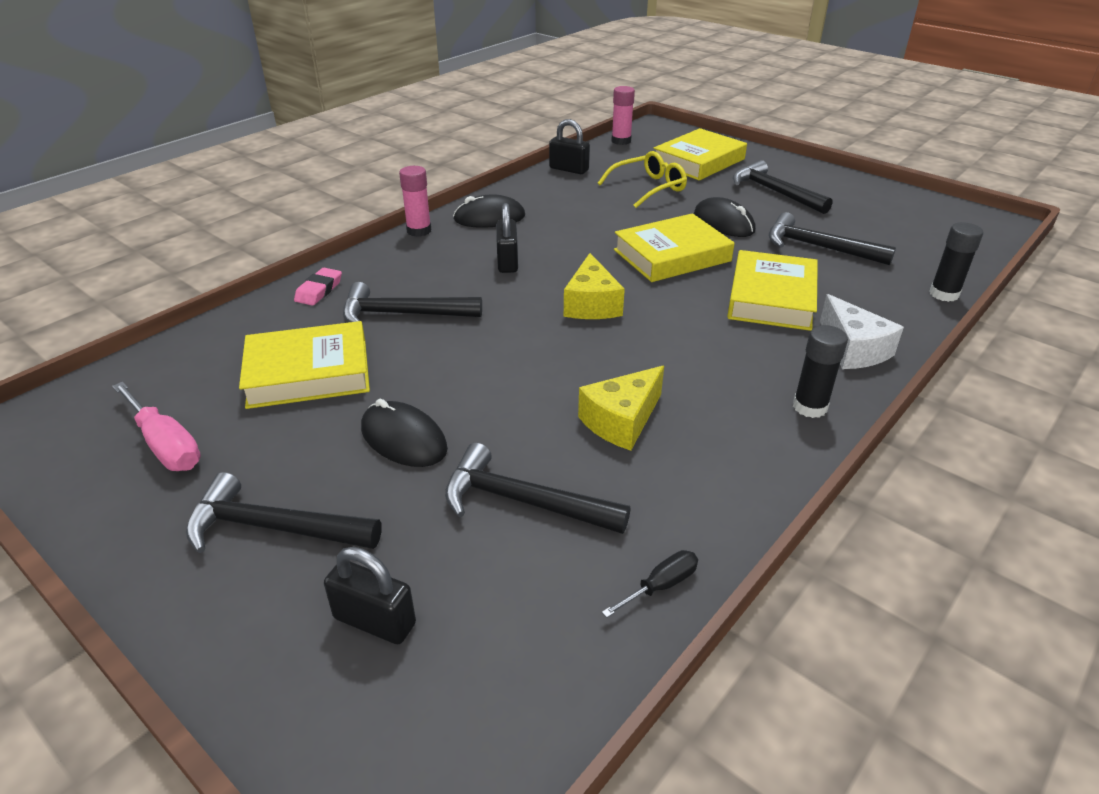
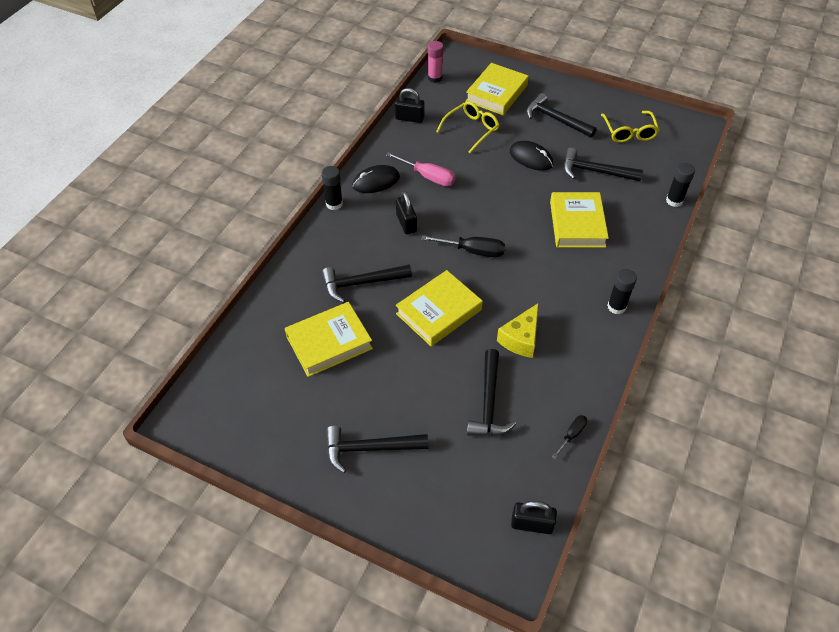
camera: 15 degrees left, 15 degrees up
(165, 445) = (277, 411): pink screwdriver -> pink screwdriver (428, 177)
(319, 290) = (297, 273): pink eraser -> none
(375, 621) = (447, 486): black padlock -> black padlock (531, 524)
(403, 439) = (408, 377): black mouse -> none
(419, 231) = (334, 204): pink glue stick -> black glue stick
(523, 501) = (489, 403): black hammer -> black hammer turned 90 degrees counterclockwise
(591, 304) = (473, 251): yellow cheese -> black screwdriver
(672, 255) = (507, 197): yellow book -> yellow book (439, 312)
(853, 349) = (631, 257): white cheese -> none
(884, 216) = (629, 132): none -> yellow glasses

